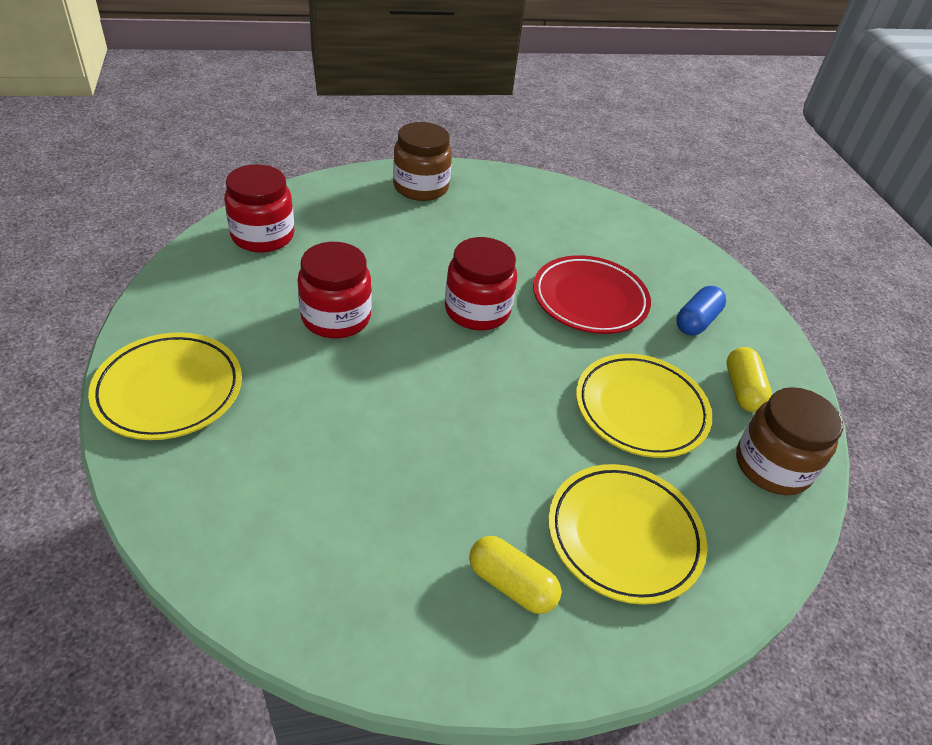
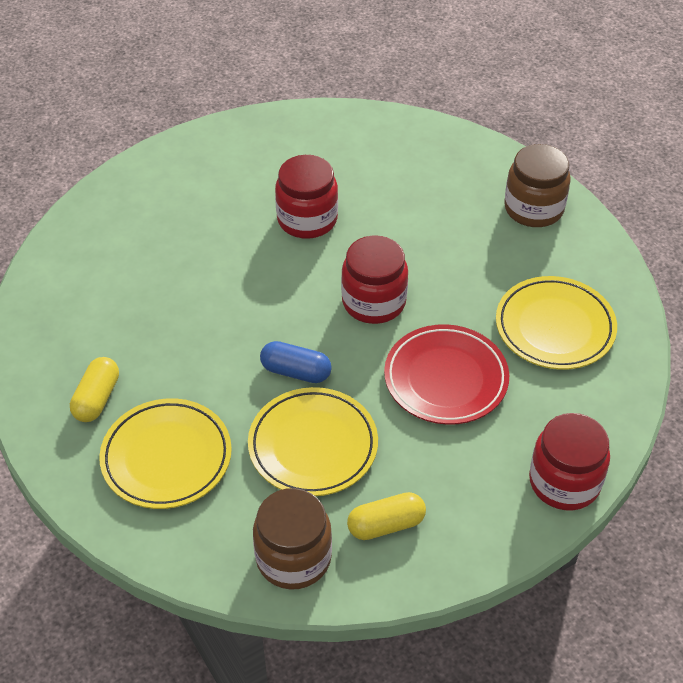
camera: 75 degrees right, 5 degrees up
(169, 390) = (182, 167): yellow plate -> yellow plate (554, 327)
(263, 236) = (379, 140): red jar -> red jar (564, 482)
(696, 321) = (471, 473): blue capsule -> blue capsule (296, 371)

